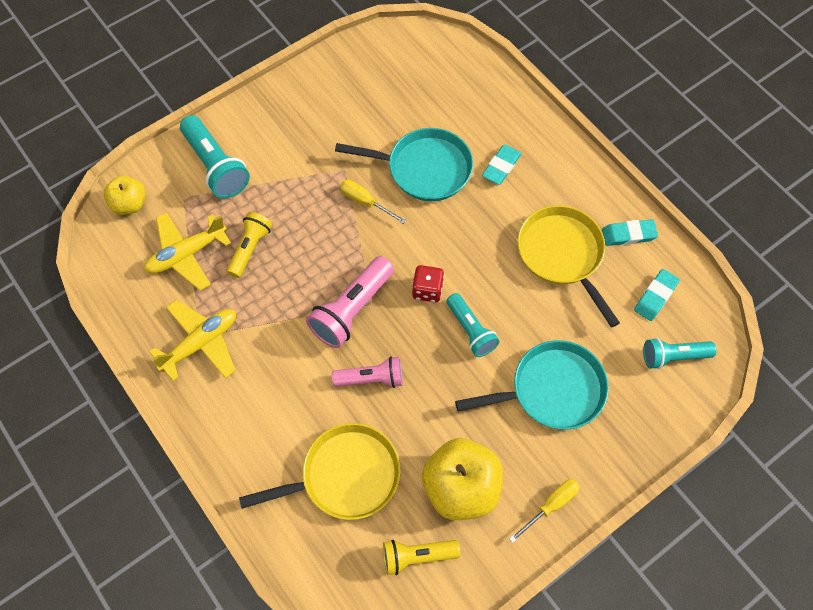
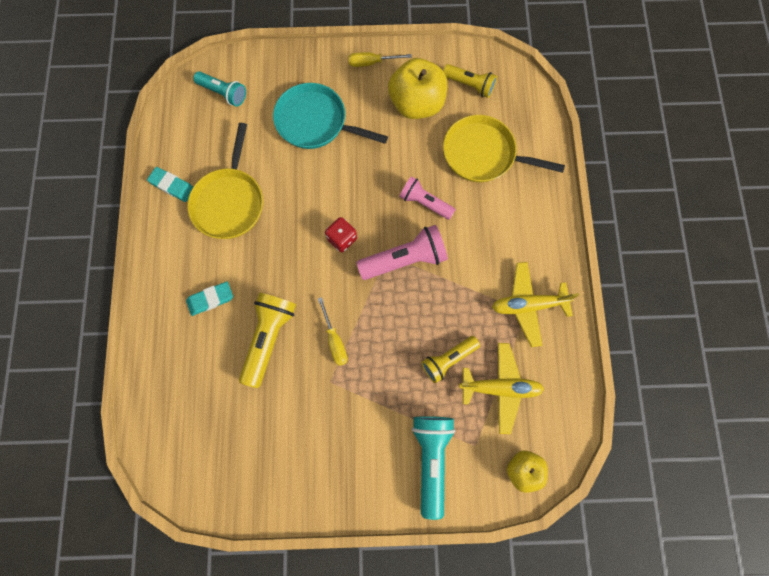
camera: 145 degrees left, 10 degrees up
(424, 169) = (268, 338): turquoise pan -> yellow flashlight
(470, 330) = (335, 192): turquoise flashlight -> none
(655, 296) = (197, 134): turquoise eraser -> none

